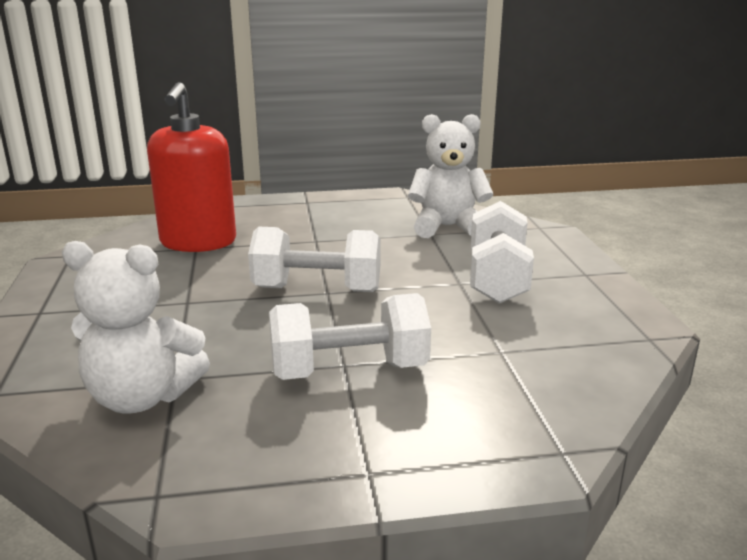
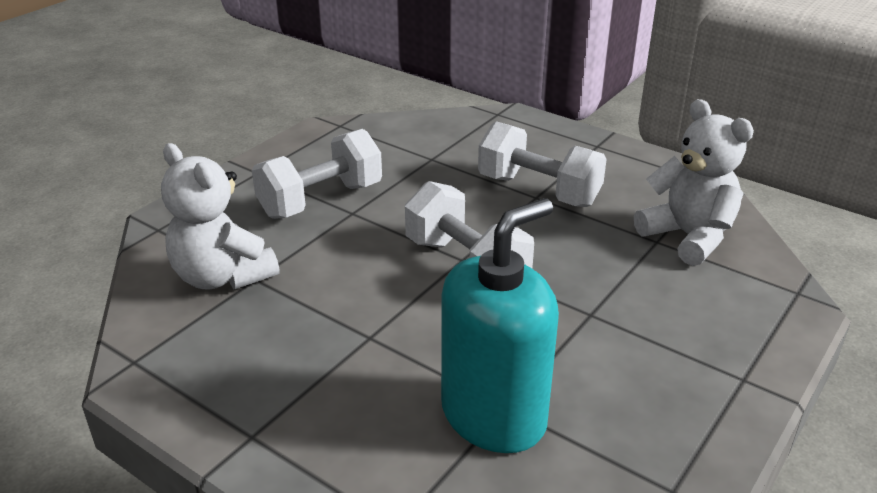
camera: 135 degrees left, 10 degrees up
(198, 242) = (494, 416): red soap dispenser -> turquoise soap dispenser

